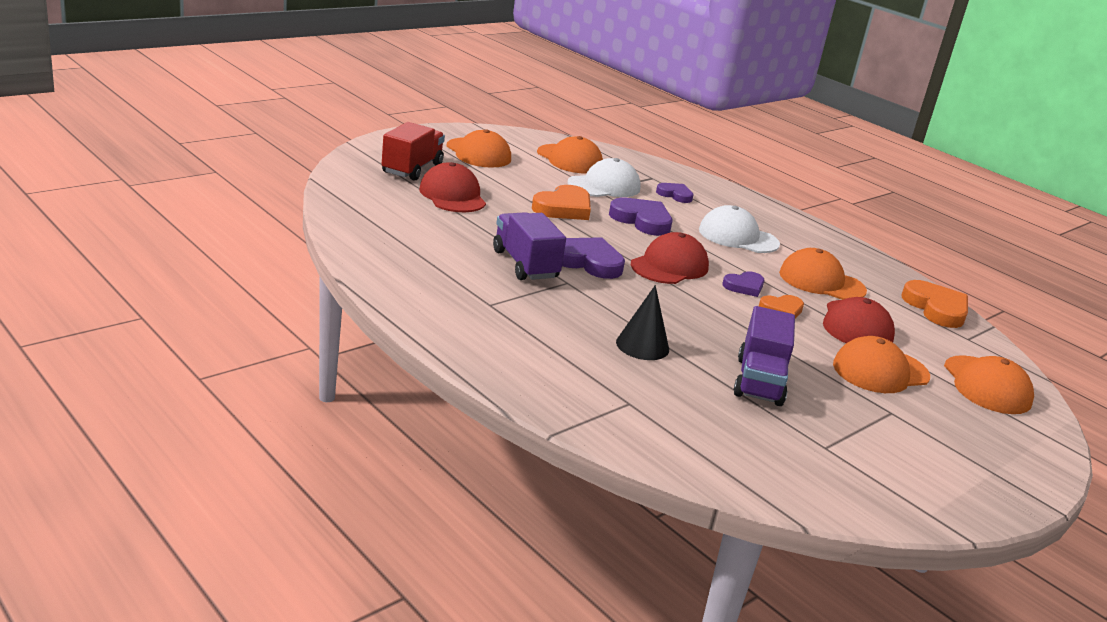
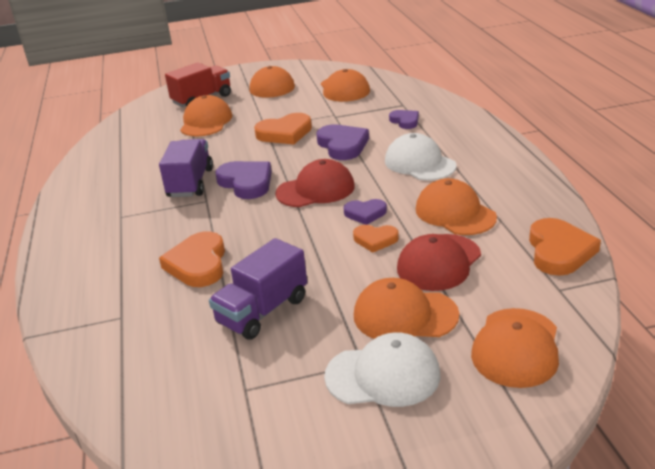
camera: 35 degrees right, 5 degrees up
(452, 195) = (206, 122): red cap -> orange cap
(604, 186) = (346, 113): white cap -> white cap (383, 375)
(642, 345) = (198, 264): black cone -> orange heart

